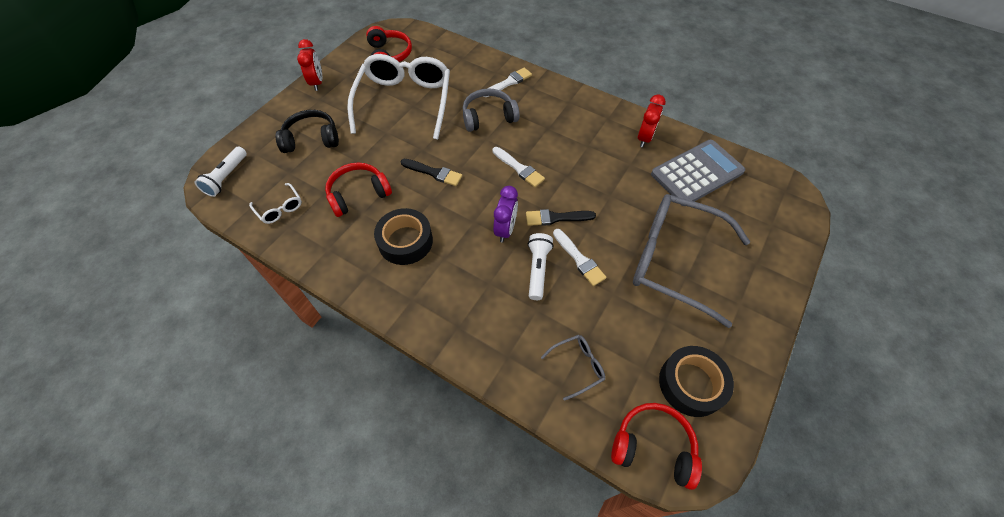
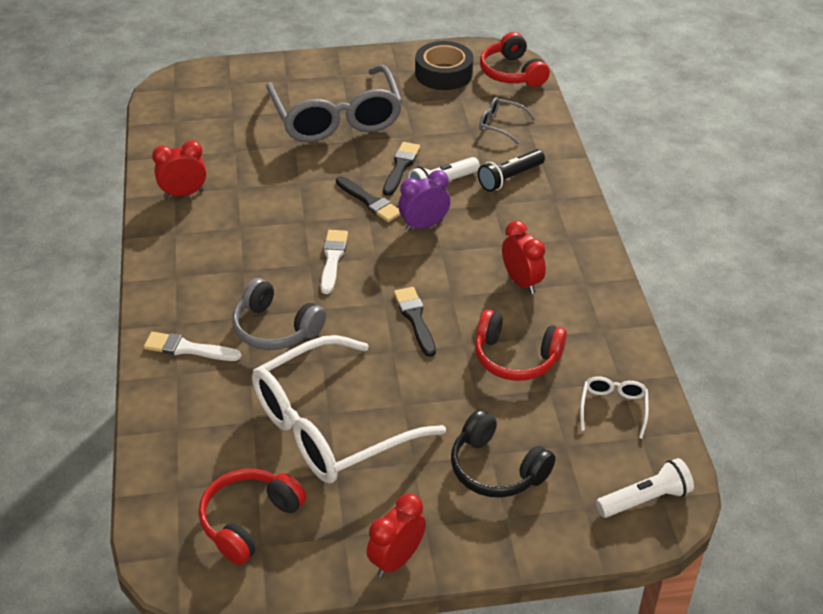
camera: 130 degrees left, 15 degrees down
(405, 241) = (521, 282): black tape -> red clock
(506, 317) = (510, 178): none -> black flashlight
(579, 259) = (400, 167): white brush -> black brush
(697, 173) = (204, 143): grey calculator -> none

